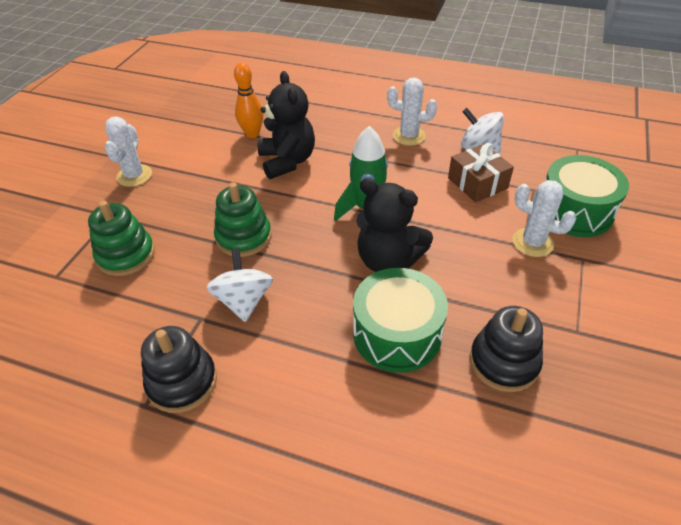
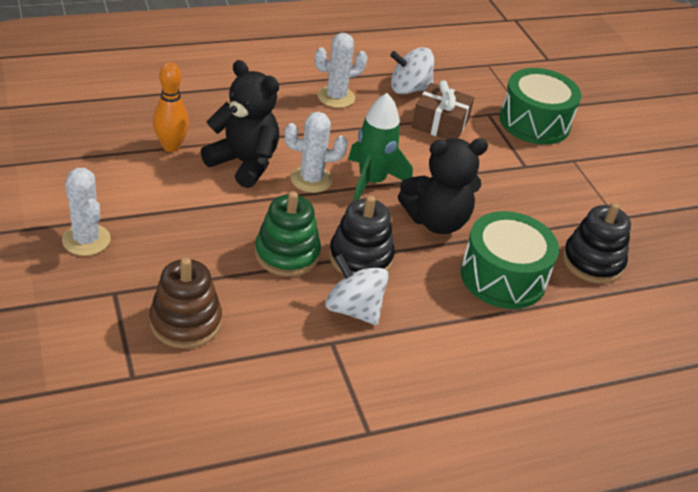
camera: 45 degrees left, 5 degrees down
(126, 255) = (185, 322): green stacking toy -> brown stacking toy
(182, 382) = (378, 398): black stacking toy -> black stacking toy (360, 257)
(532, 242) = (529, 161): white cactus -> white cactus (311, 179)

